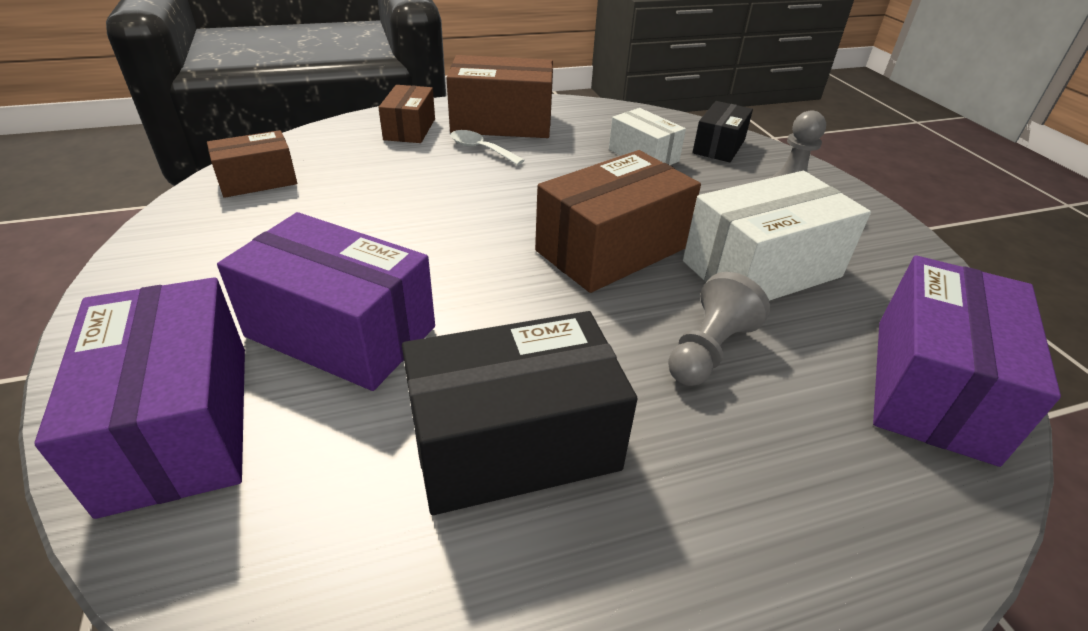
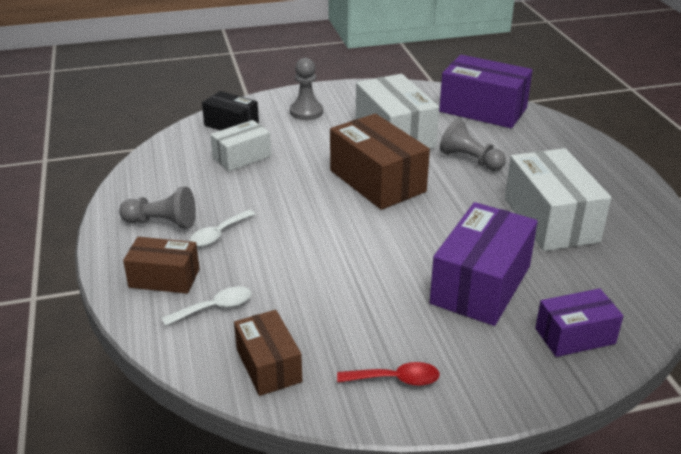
camera: 85 degrees left, 5 degrees down
(179, 424) = (575, 336): purple box -> purple box, size x0.59
(191, 252) = (396, 379): none -> red spoon
(356, 153) = (215, 308): none -> white spoon
(502, 123) = (162, 223): brown box -> grey pawn
(514, 442) = (550, 220): black box -> white box

